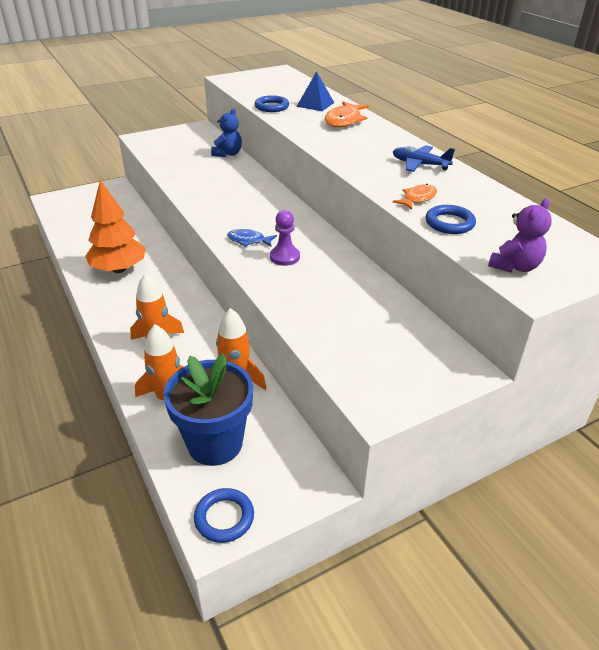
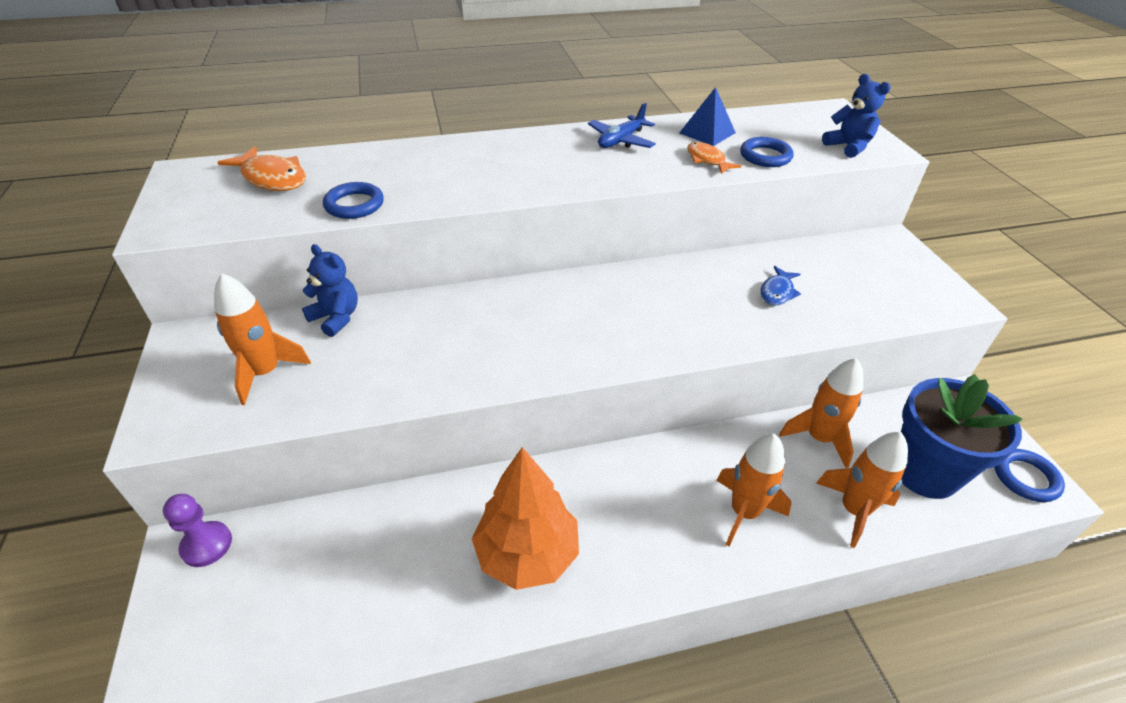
camera: 75 degrees left, 5 degrees up
(181, 148) = (265, 372): none -> orange rocket
(248, 240) = (637, 337): blue fish -> blue fish (777, 292)
(285, 257) = (686, 312): purple pawn -> purple pawn (206, 545)
(315, 104) = (375, 168): blue pyramid -> blue pyramid (707, 133)
(344, 120) = (456, 158): orange fish -> orange fish (272, 178)
(515, 266) = (848, 147): purple teddy bear -> blue teddy bear

